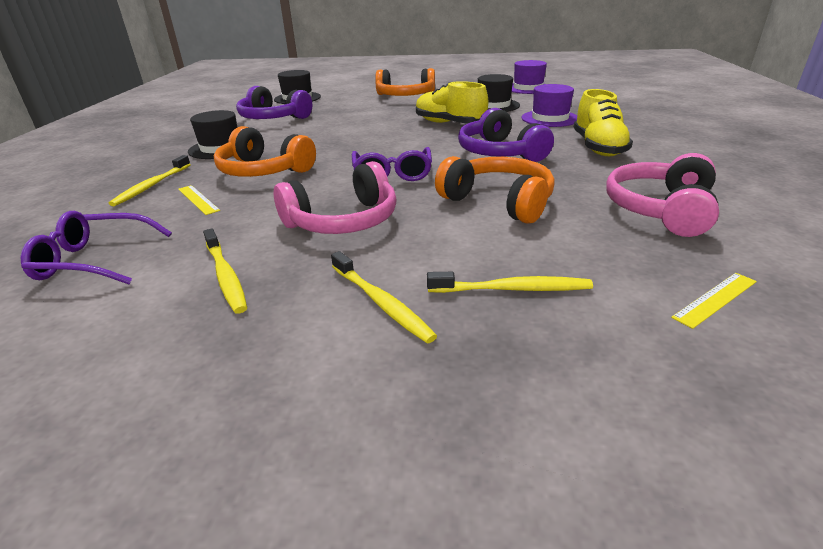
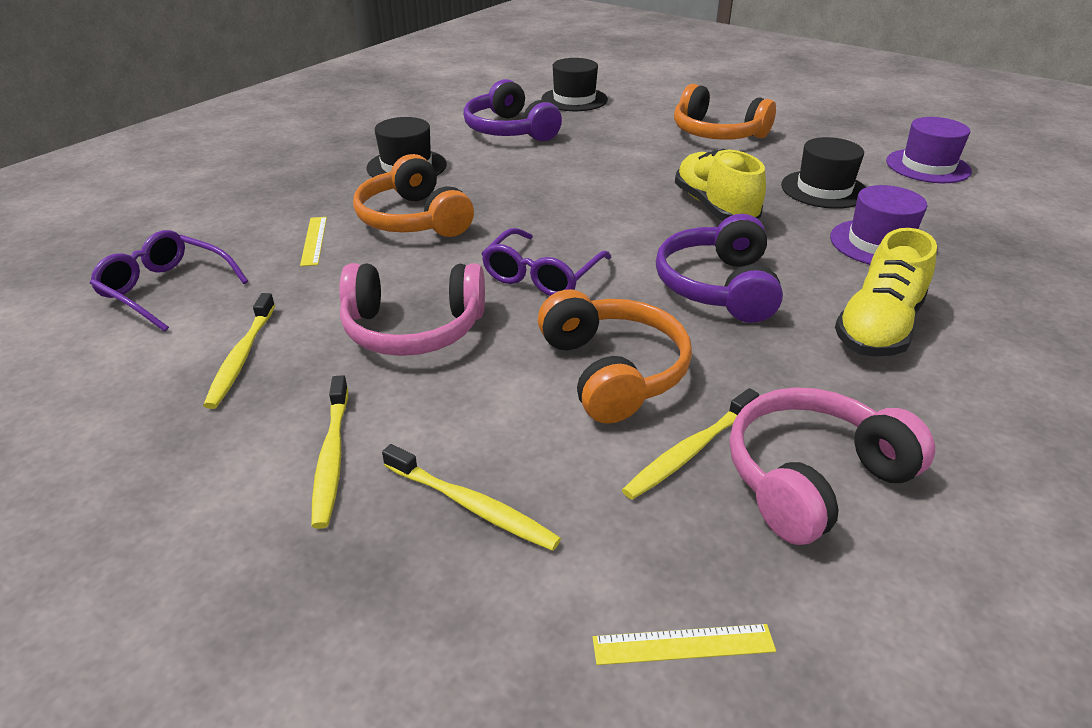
camera: 30 degrees right, 5 degrees up
(151, 186) = (293, 204): yellow toothbrush -> yellow toothbrush (689, 452)

